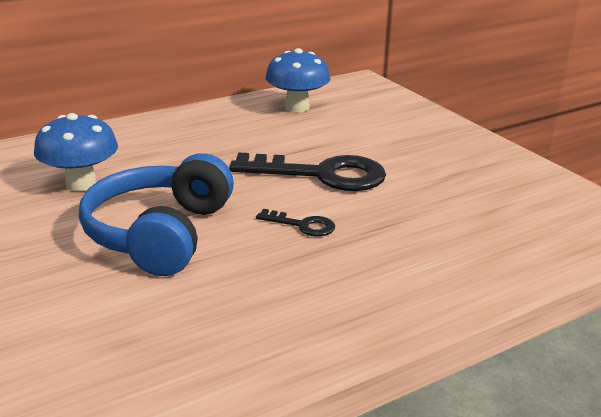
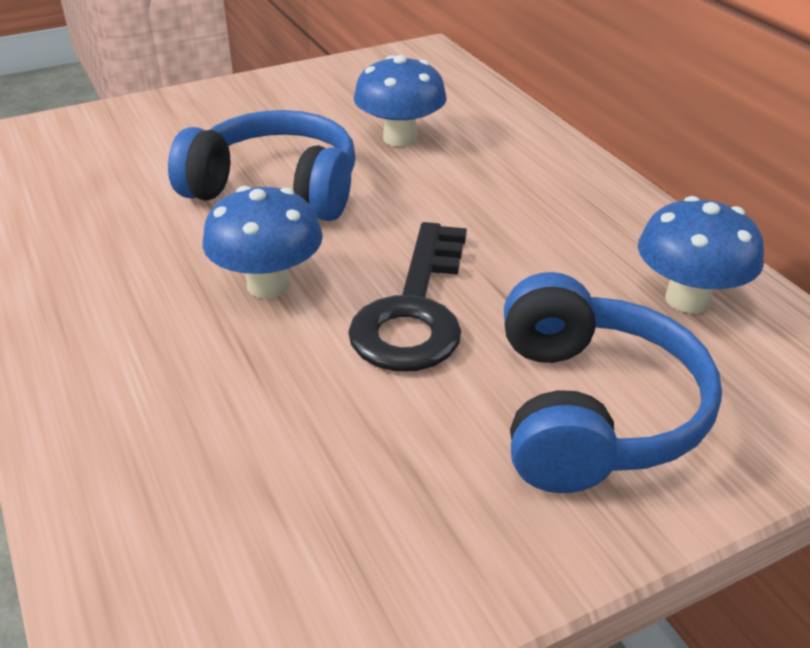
camera: 95 degrees right, 10 degrees up
(302, 225) = (268, 285): black key -> blue mushroom
(394, 133) = (591, 411): none -> blue headphones

